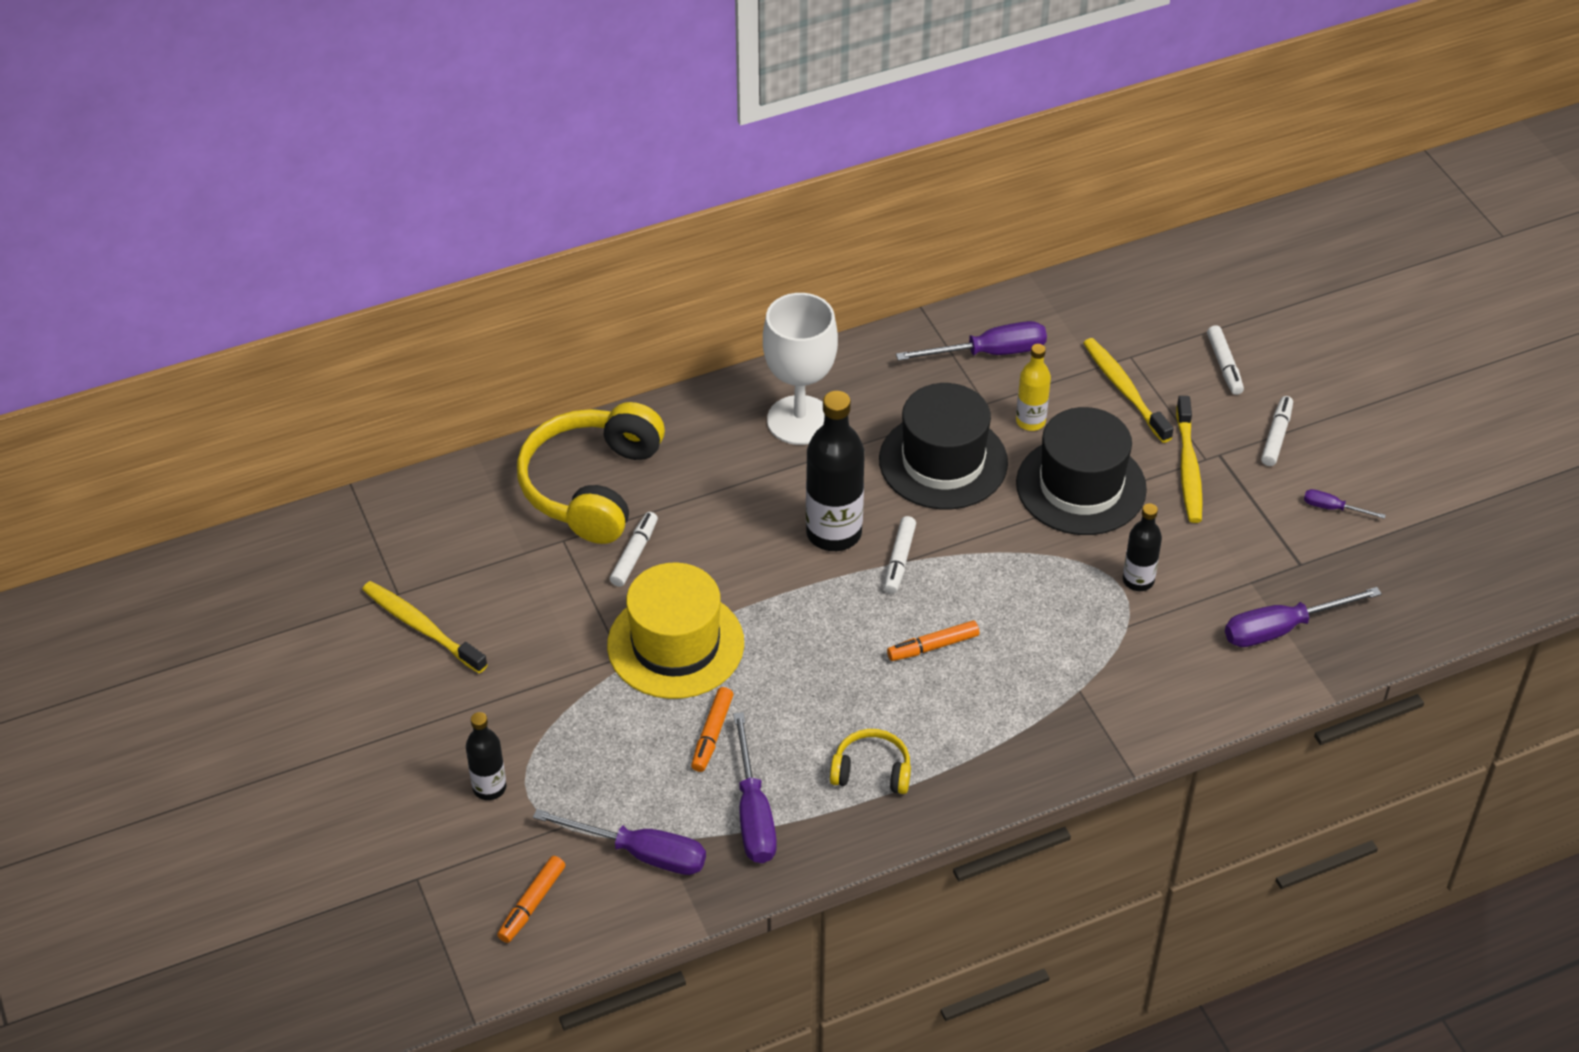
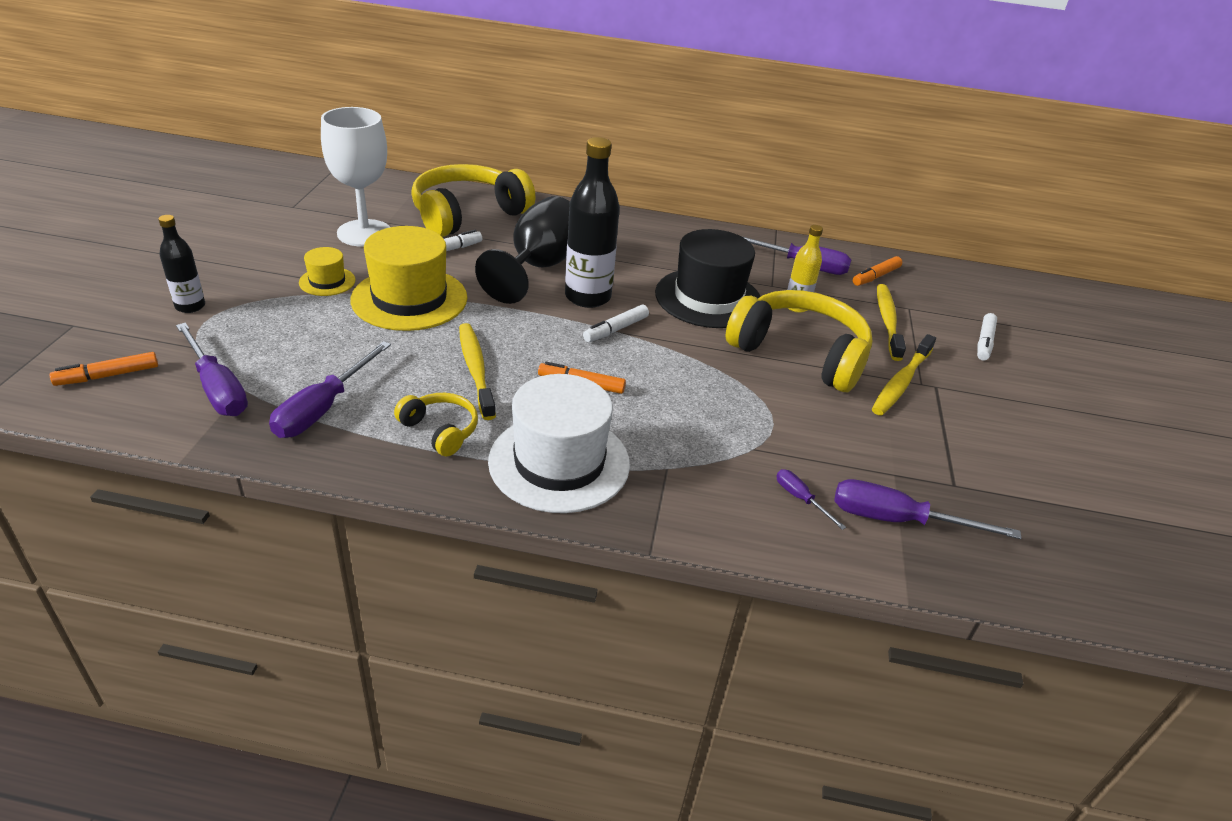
camera: 30 degrees right, 10 degrees down
(421, 627) = (281, 224): yellow toothbrush -> yellow toothbrush (476, 370)
(572, 673) = (327, 281): none -> yellow hat
(712, 734) = (363, 352): orange marker -> orange marker (876, 276)
(746, 521) = (538, 267): none -> black goblet
(799, 420) = (633, 241): white goblet -> white goblet (364, 233)
(994, 739) = (559, 462): none -> white hat
(1081, 486) = (800, 353): black hat -> yellow headphones
(1138, 580) = (792, 426): black bottle -> none
(1276, 436) = (997, 397): white marker -> none
(1333, 508) = (1017, 463): purple screwdriver -> purple screwdriver (800, 499)

